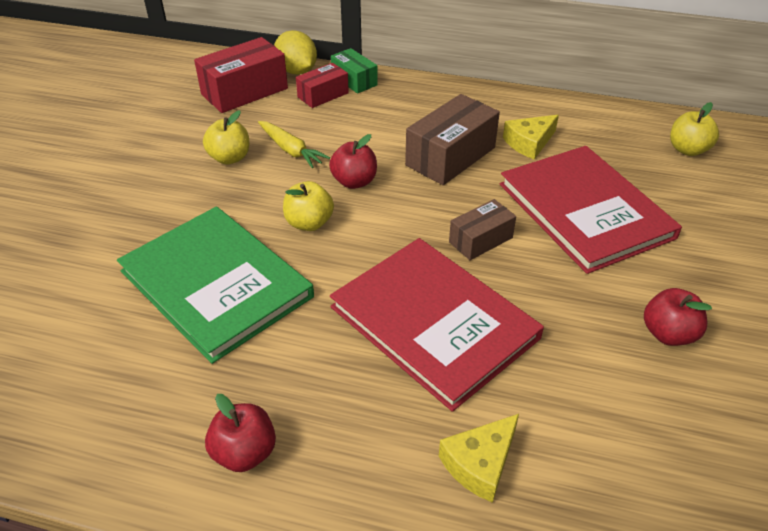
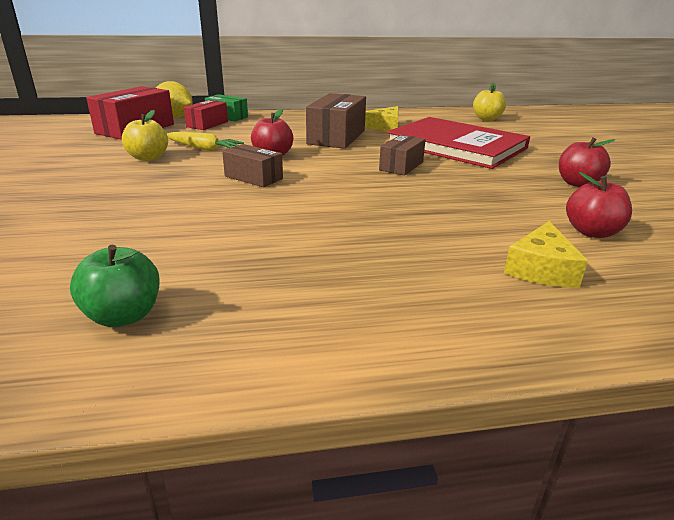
camera: 25 degrees left, 15 degrees down
(107, 399) = (124, 316): none -> green apple
(216, 284) = (193, 220): green book -> none
(244, 452) = (322, 315): red apple -> red apple (592, 232)
(309, 223) = (253, 177): yellow apple -> brown box
(434, 322) = (413, 206): red book -> none

